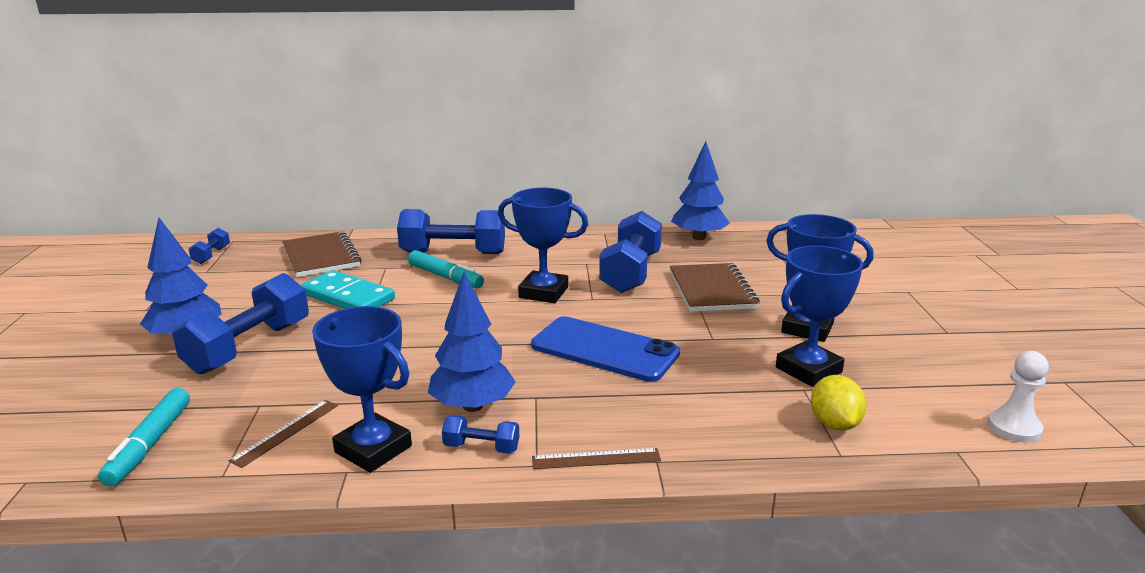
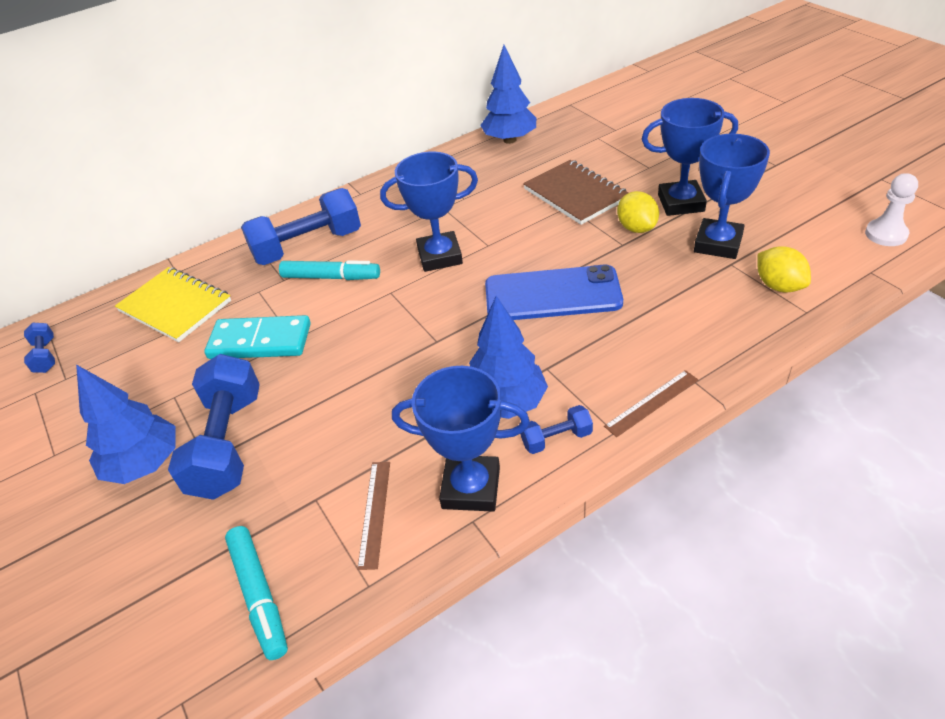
camera: 25 degrees left, 20 degrees up
(321, 257) = (175, 306): brown notebook -> yellow notebook
(631, 272) = (492, 202): blue dumbbell -> none
(740, 331) = (636, 228): none -> yellow lemon

